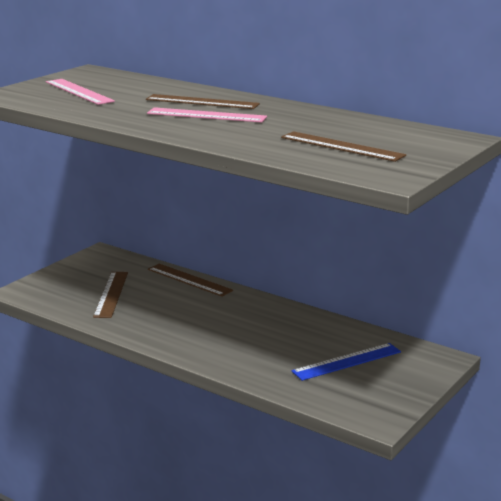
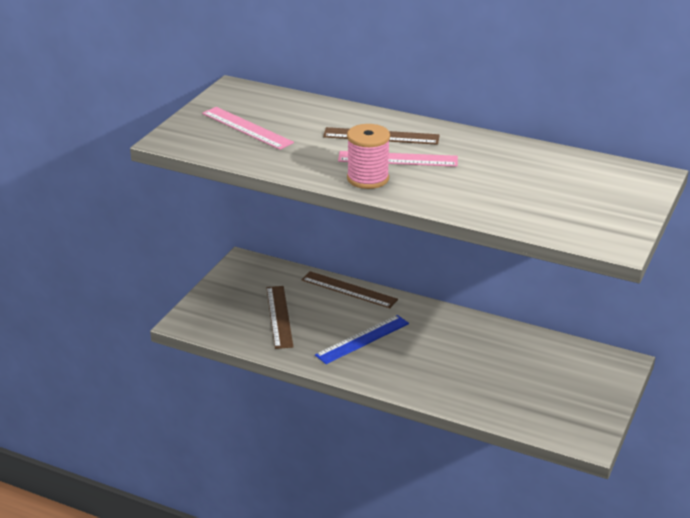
camera: 10 degrees left, 10 degrees up
(166, 125) = (368, 179): none -> pink spool
(342, 146) = (550, 199): brown ruler -> none
(347, 362) = (538, 376): blue ruler -> blue ruler (362, 339)

